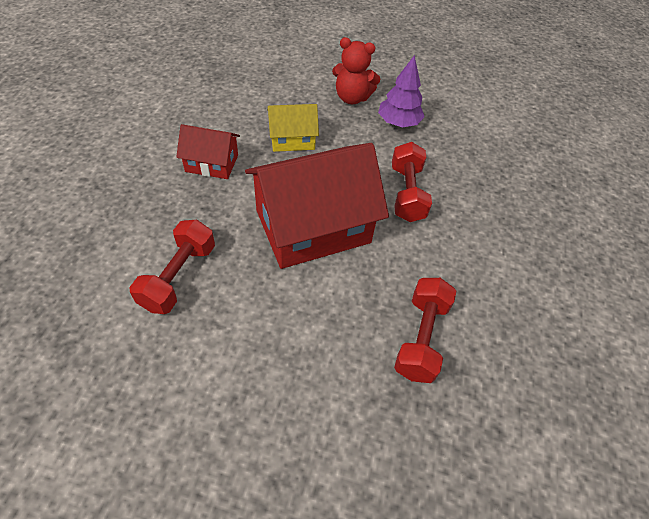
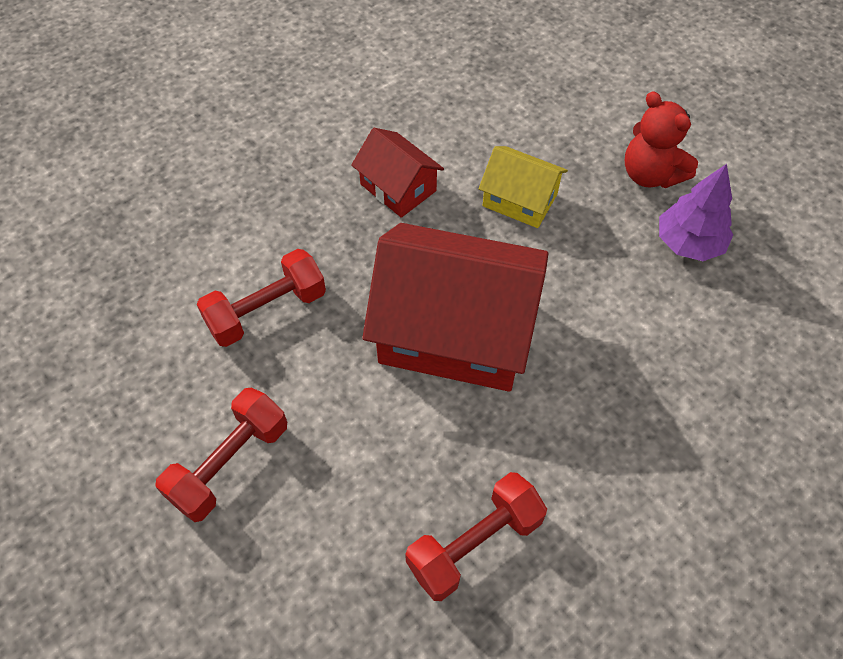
camera: 40 degrees right, 5 degrees up
(407, 193) = (613, 352): red dumbbell -> red dumbbell (230, 464)

